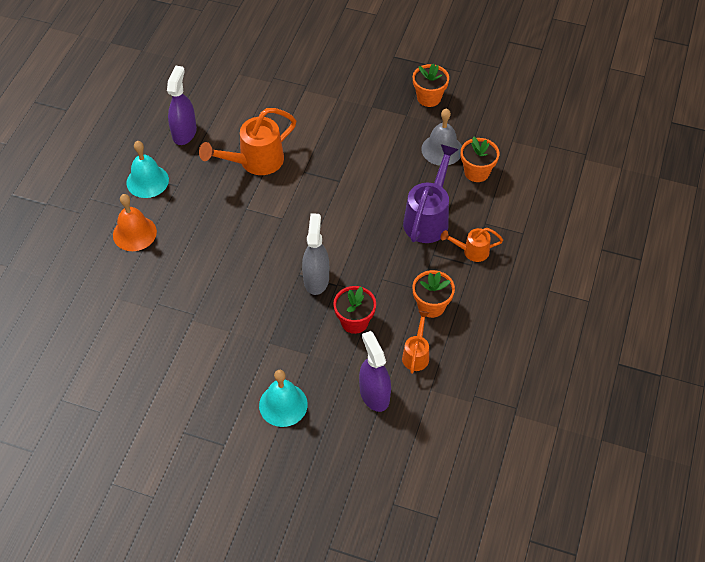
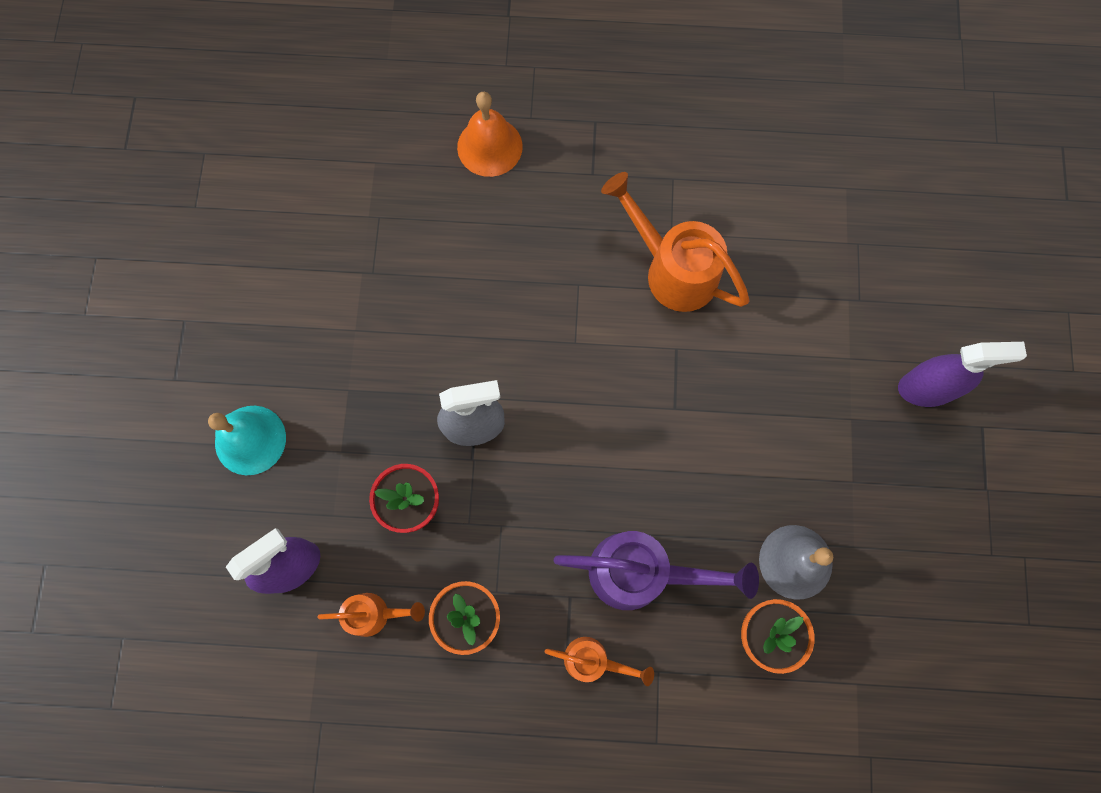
camera: 75 degrees right, 20 degrees up
(147, 181) = (588, 131): turquoise bell -> none
(184, 133) = (696, 150): purple spray bottle -> purple spray bottle (927, 388)
(429, 98) = (906, 512): orange flower pot -> none
(471, 251) = (593, 661): orange watering can -> orange watering can turned 120 degrees clockwise

